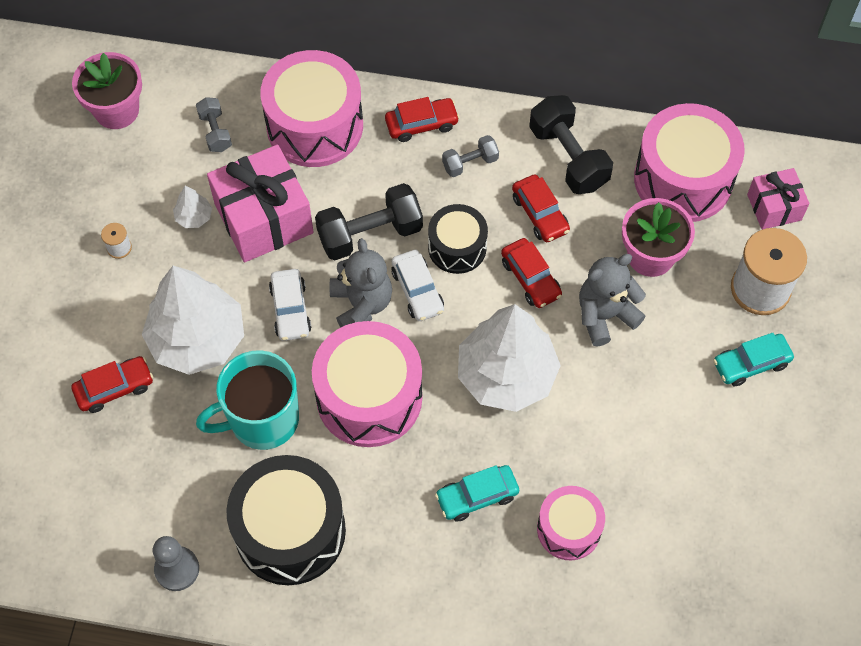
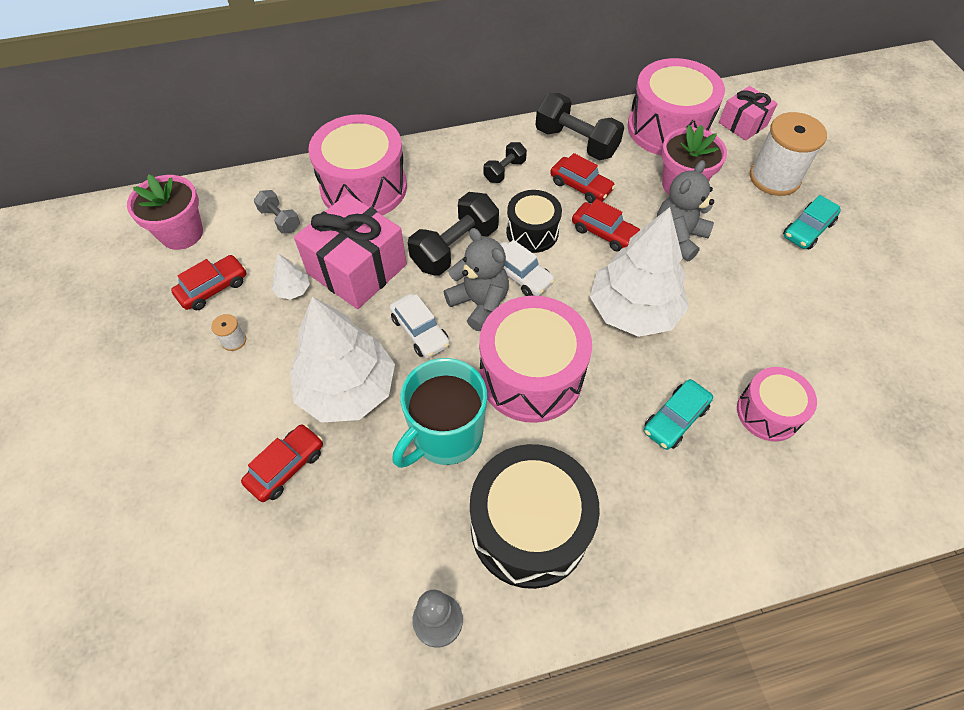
camera: 25 degrees left, 5 degrees down
(421, 124) = (450, 158): red car -> red car (213, 288)
(470, 163) = (504, 171): grey dumbbell -> black dumbbell

